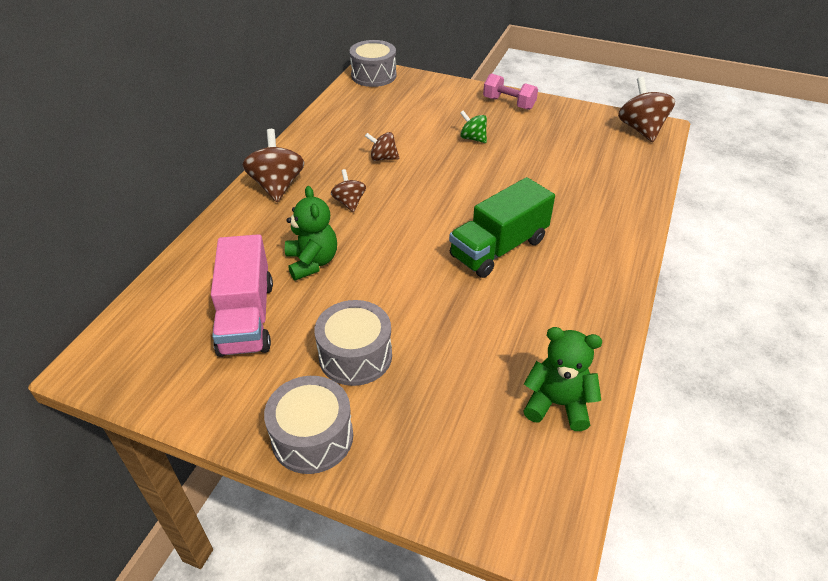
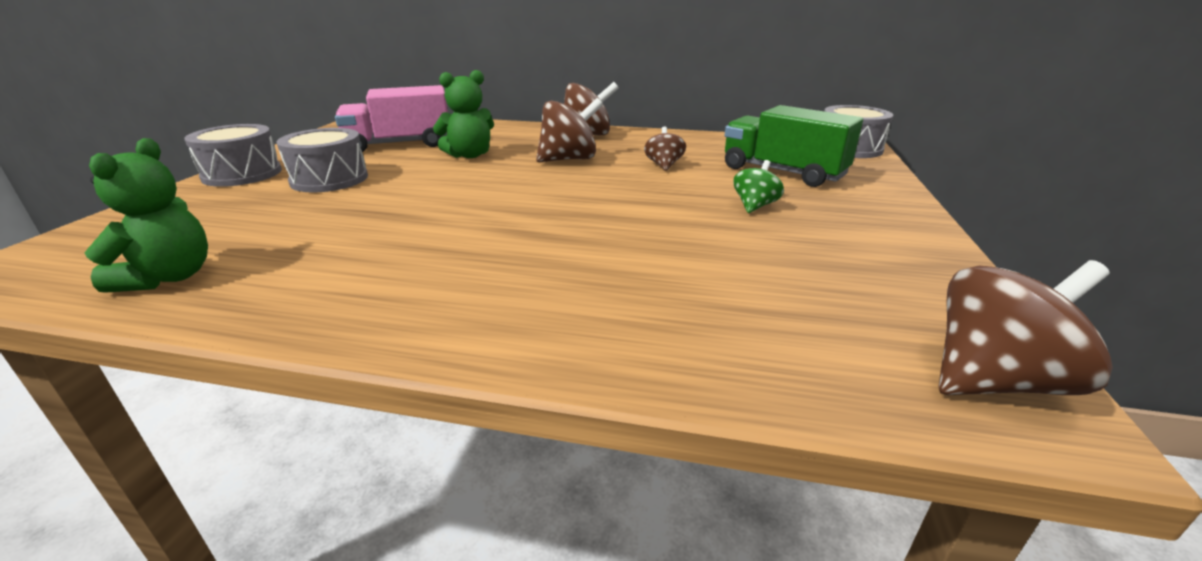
camera: 80 degrees right, 15 degrees down
(349, 202) = (569, 159): brown spinning top -> brown spinning top, size x1.72
(498, 248) = (490, 232): green truck -> green truck (782, 172)
(509, 103) = (895, 226): pink dumbbell -> none

